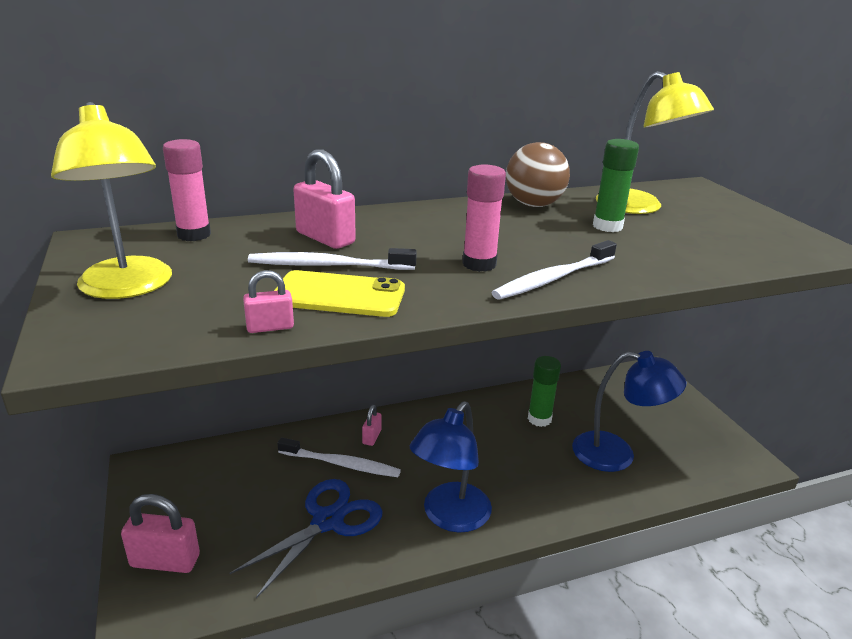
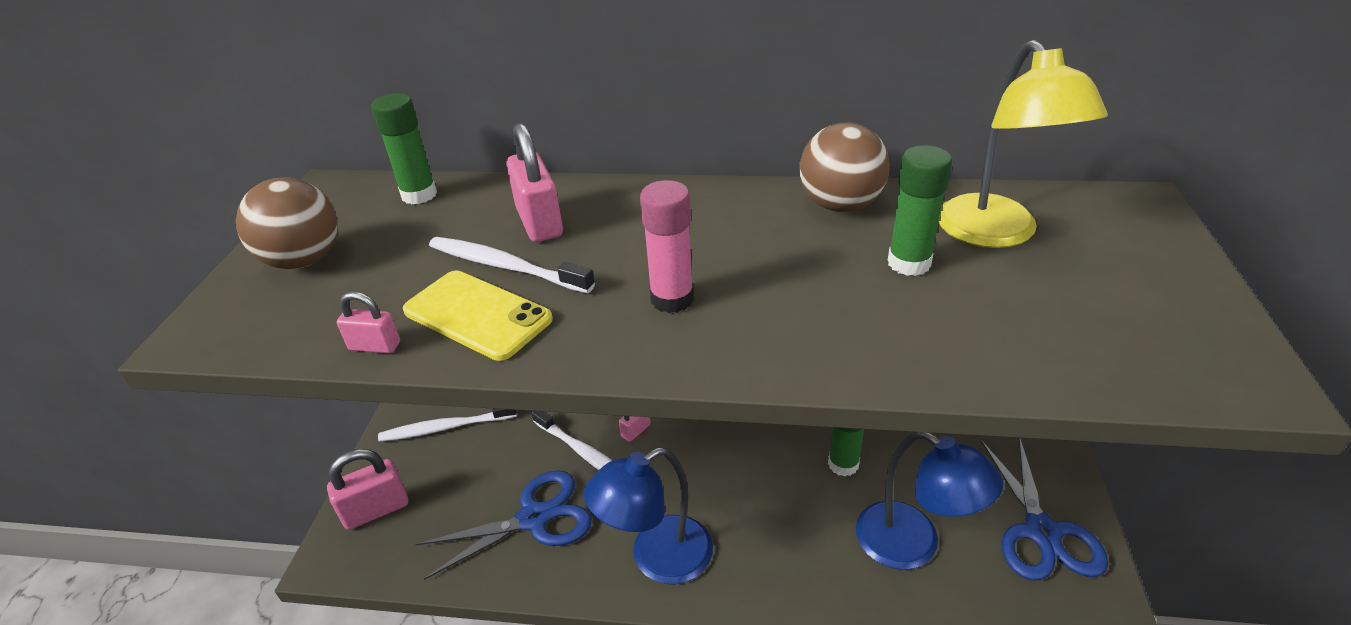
camera: 30 degrees right, 10 degrees up
(128, 288) = (304, 260): yellow lamp -> brown ball
(165, 561) = (376, 509): pink padlock -> pink padlock turned 60 degrees counterclockwise
(194, 235) = (419, 195): pink glue stick -> green glue stick
(553, 279) = (740, 344): white toothbrush -> white toothbrush (445, 427)
(683, 425) = (1041, 532): none -> blue scissors

